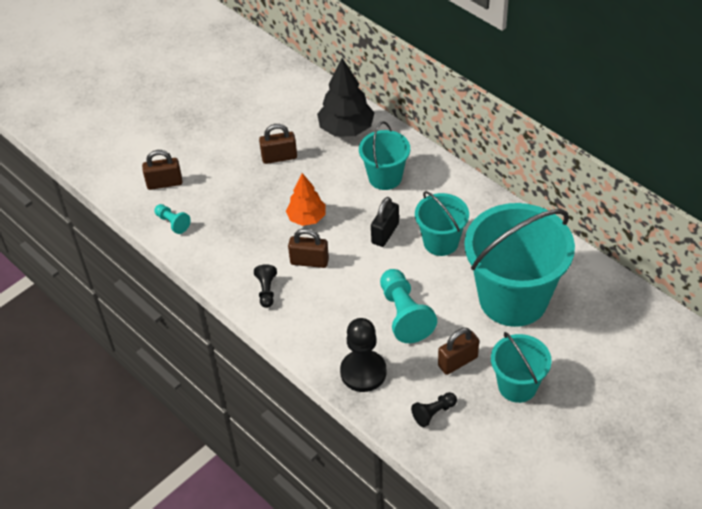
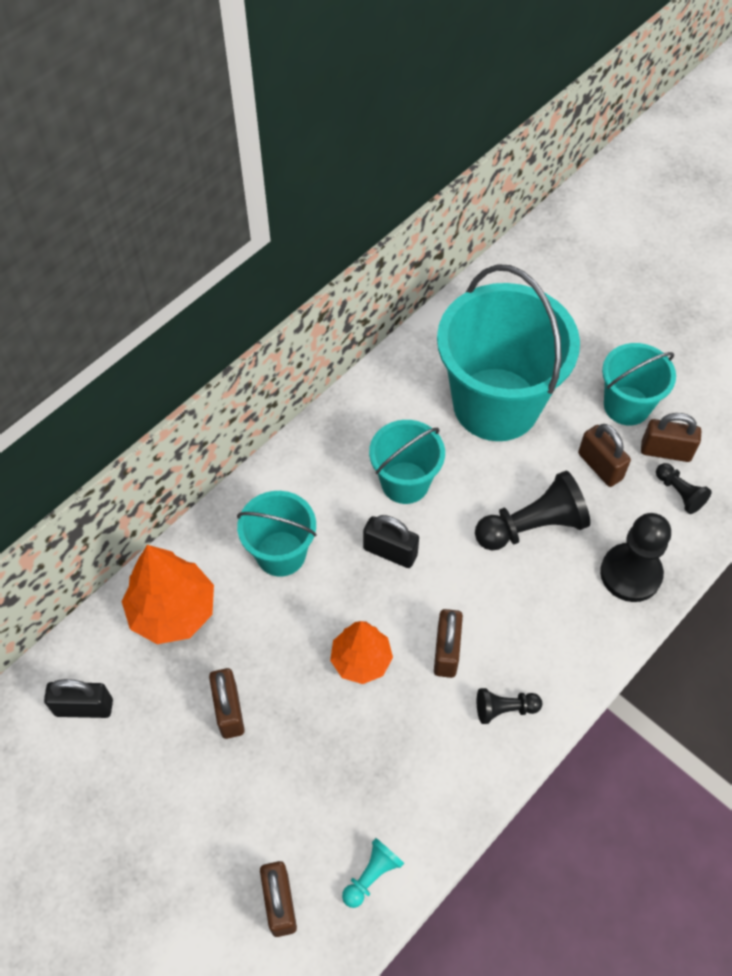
camera: 95 degrees left, 10 degrees up
(288, 96) = (84, 707): none -> black padlock
(346, 129) = (172, 611): black tree -> orange tree
(404, 315) = (532, 526): turquoise pawn -> black pawn
(473, 408) = (665, 451): none -> brown padlock

